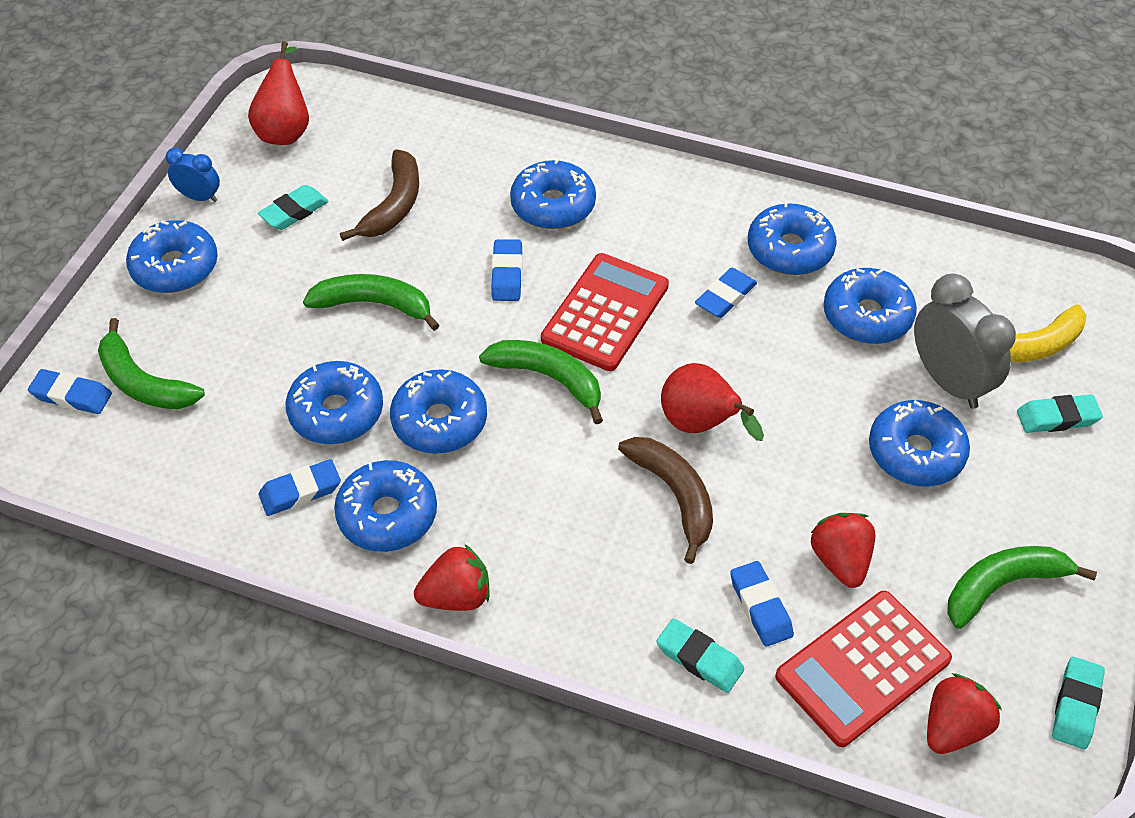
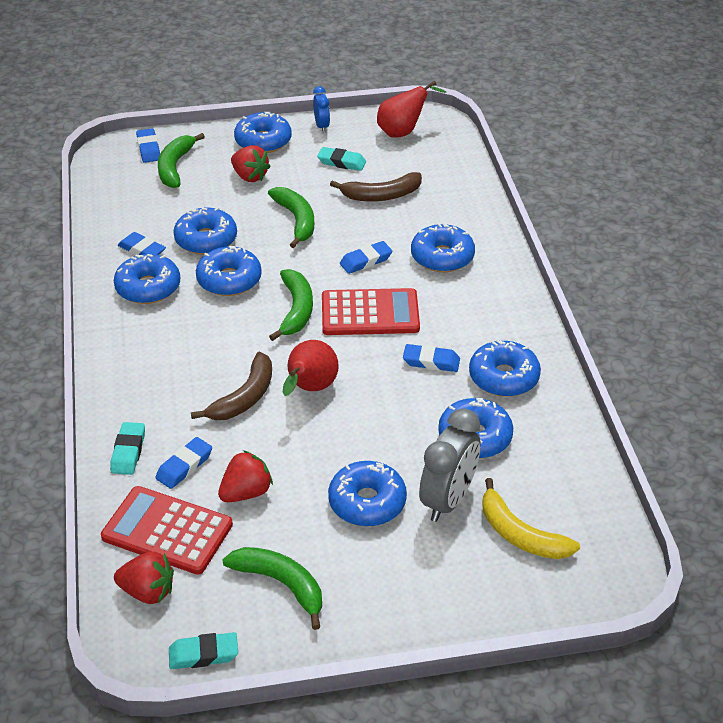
camera: 60 degrees right, 10 degrees down
(456, 596) = (110, 335): red strawberry -> red strawberry (250, 176)
(1057, 418) = (462, 572): turquoise eraser -> none

